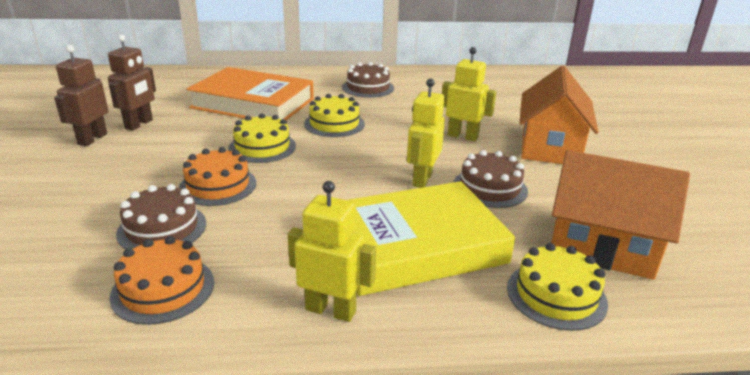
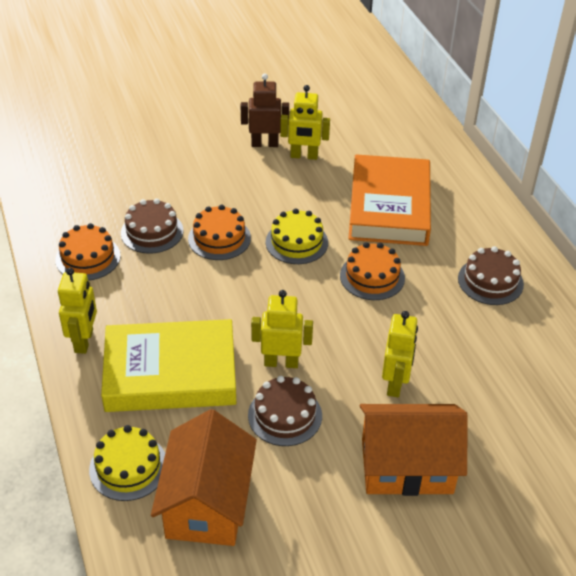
camera: 75 degrees right, 15 degrees up
(139, 124) = (304, 156): brown robot -> yellow robot
(334, 124) = (372, 276): yellow cake -> orange cake
(414, 245) = (170, 373): yellow book -> yellow book turned 60 degrees counterclockwise

